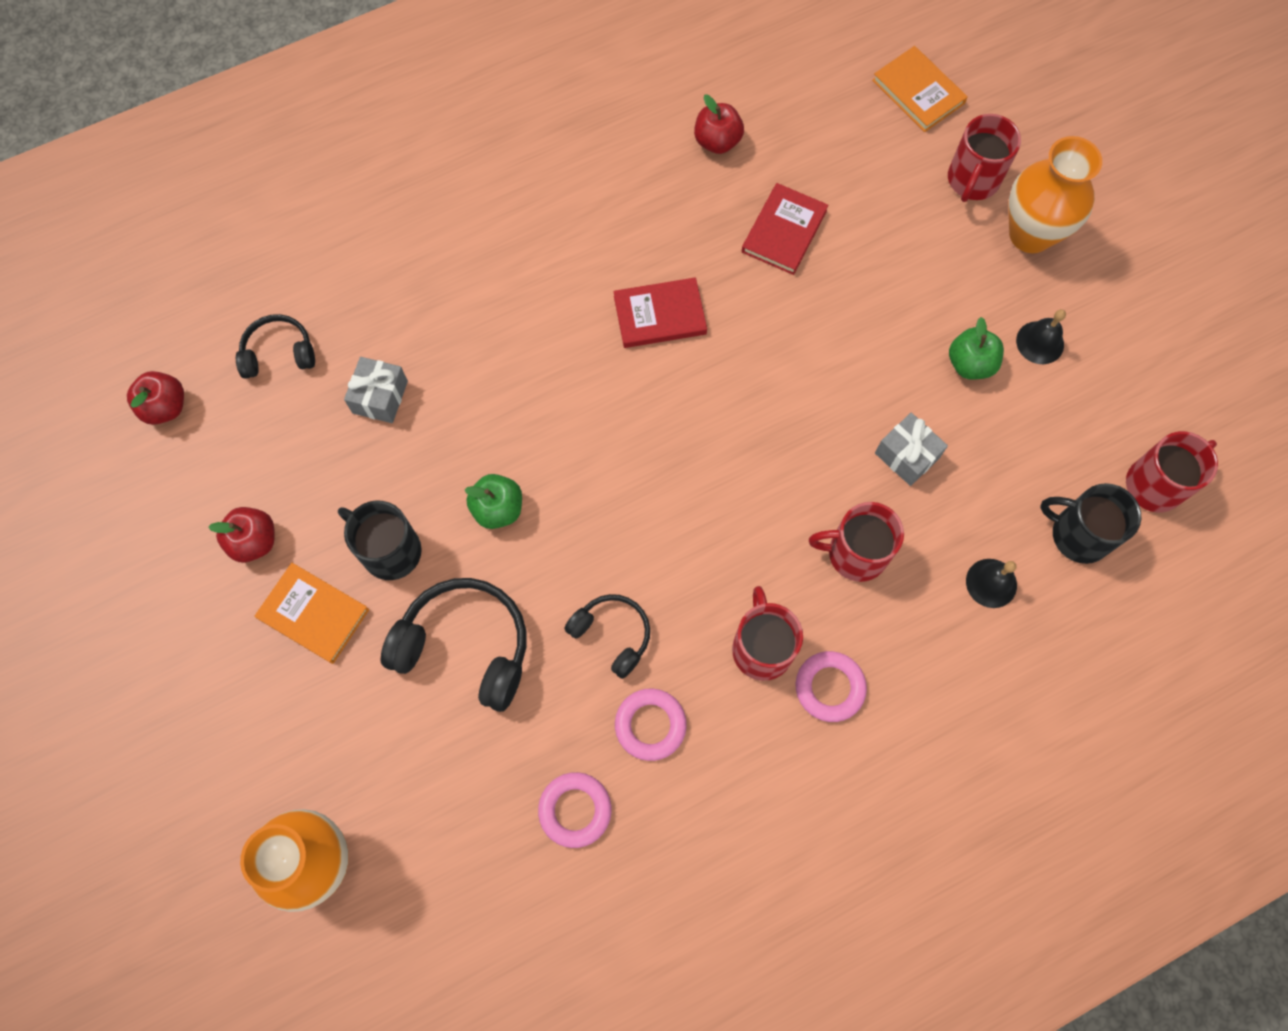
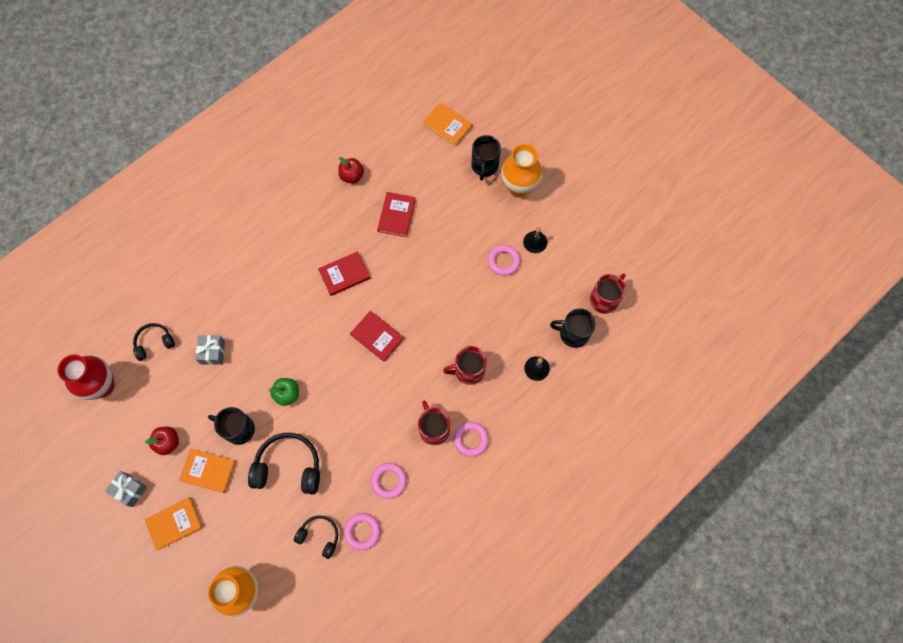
camera: 15 degrees left, 0 degrees up
(165, 407) = (103, 385): red apple -> red vase
(225, 696) = (174, 523): none -> orange book
(612, 635) = (359, 442): black headphones -> black headphones (319, 536)
(693, 445) = (377, 336): none -> red book
(906, 455) = (482, 315): grey gift -> grey gift (130, 490)
(970, 364) = (503, 261): green apple -> pink ring
(972, 180) = (484, 166): red mug -> black mug

